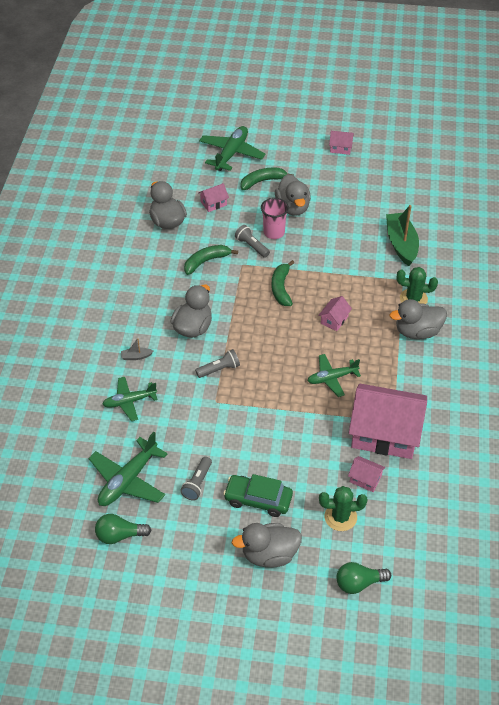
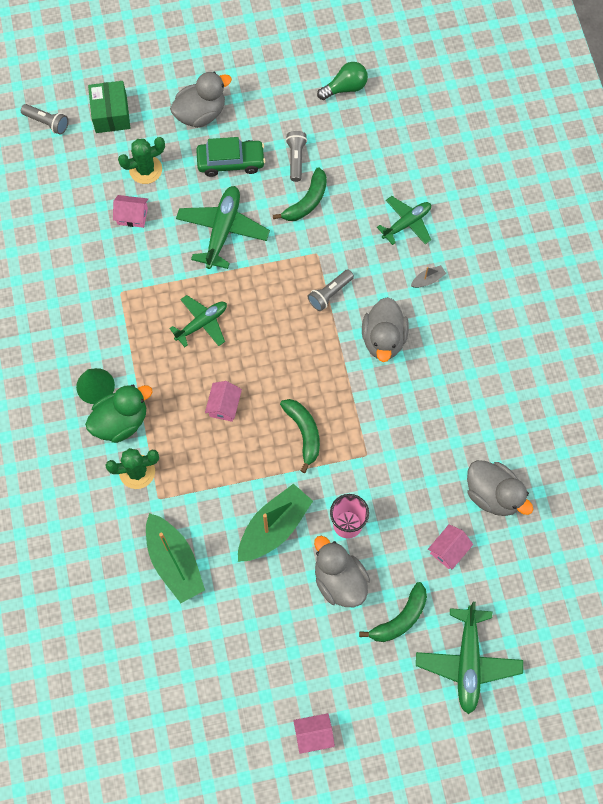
camera: 160 degrees right, 20 degrees up
(128, 480) = (364, 141): green plane -> green plane (222, 230)
(206, 261) = (412, 444): green banana -> green banana (306, 201)
(252, 246) = (366, 489): grey flashlight -> grey flashlight (47, 123)
(325, 244) = (274, 527): none -> green boat
(359, 583) = (111, 114): green light bulb -> green box
(385, 433) = (125, 273): pink house -> none
(417, 332) = (121, 421): grey duck -> green duck
(432, 360) = (95, 386): none -> green cone

